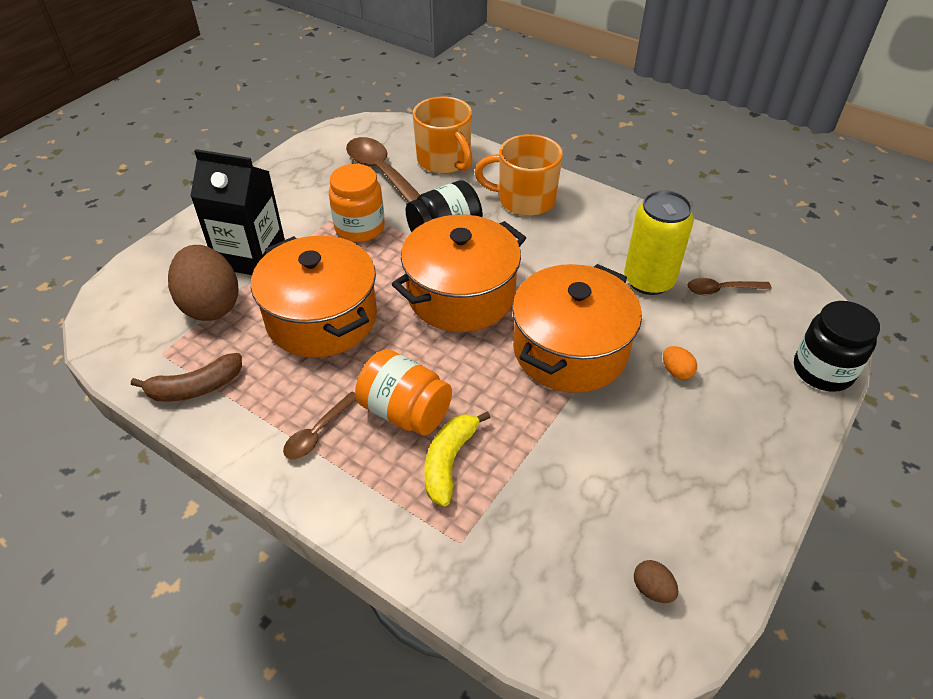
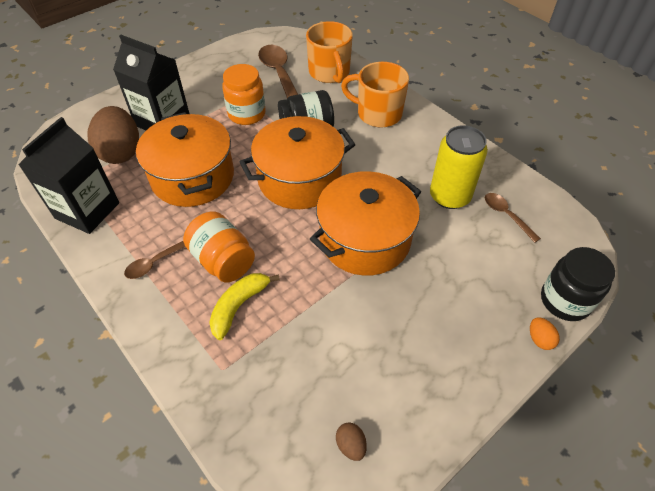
camera: 15 degrees right, 5 degrees up
(195, 387) = (87, 210): brown banana -> black carton
(676, 371) = (441, 275): orange egg -> orange egg (539, 339)
(721, 290) = (506, 215): brown spoon -> brown spoon turned 45 degrees clockwise

